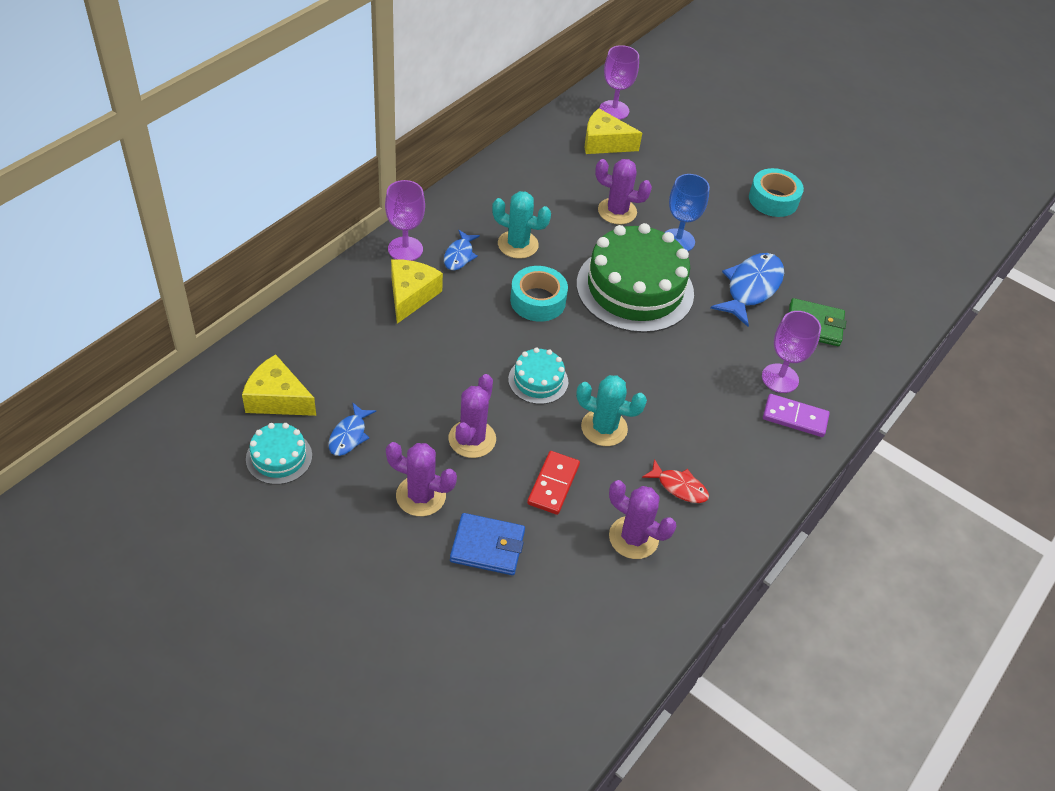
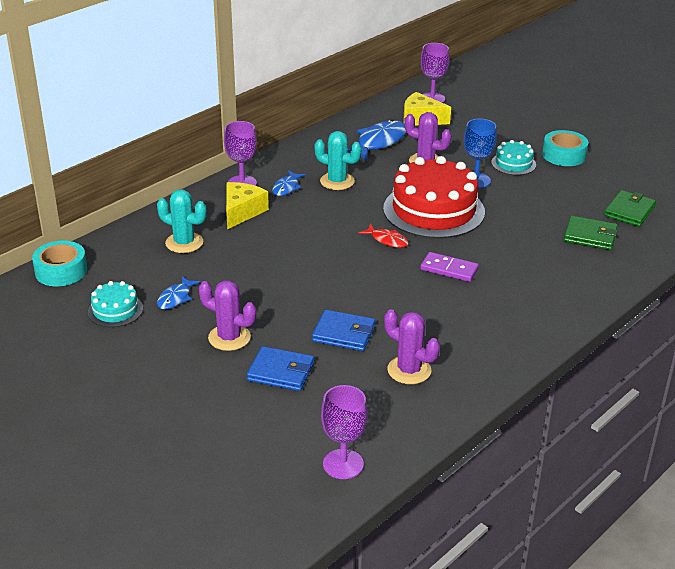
camera: 10 degrees right, 15 degrees down
(277, 399) = (120, 274): yellow cheese -> none
(472, 439) = (278, 303): purple cactus -> none
(538, 301) = (348, 217): turquoise tape -> turquoise tape (61, 271)
(538, 380) = (341, 267): turquoise cake -> turquoise cake (513, 164)
(553, 484) = (344, 333): red domino -> blue wallet
(604, 428) = (393, 298): turquoise cactus -> turquoise cactus (184, 243)
(635, 288) = (434, 210): green cake -> red cake
(679, 487) = (454, 338): red fish -> red fish (387, 240)
(751, 288) = (536, 211): blue fish -> blue fish (379, 142)
(780, 378) = (554, 270): purple goblet -> purple goblet (343, 464)
(795, 417) = (564, 295): purple domino -> purple domino (449, 269)
(853, 286) = (629, 211): none -> green wallet

